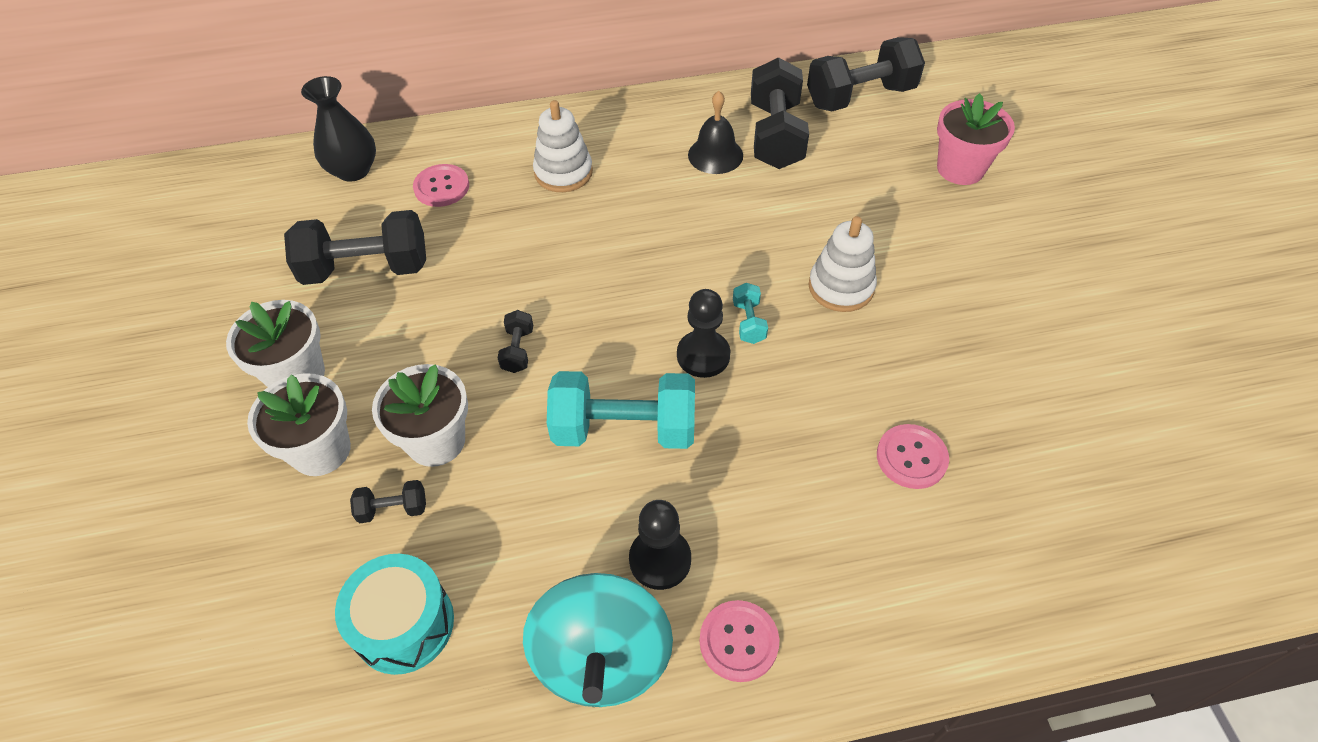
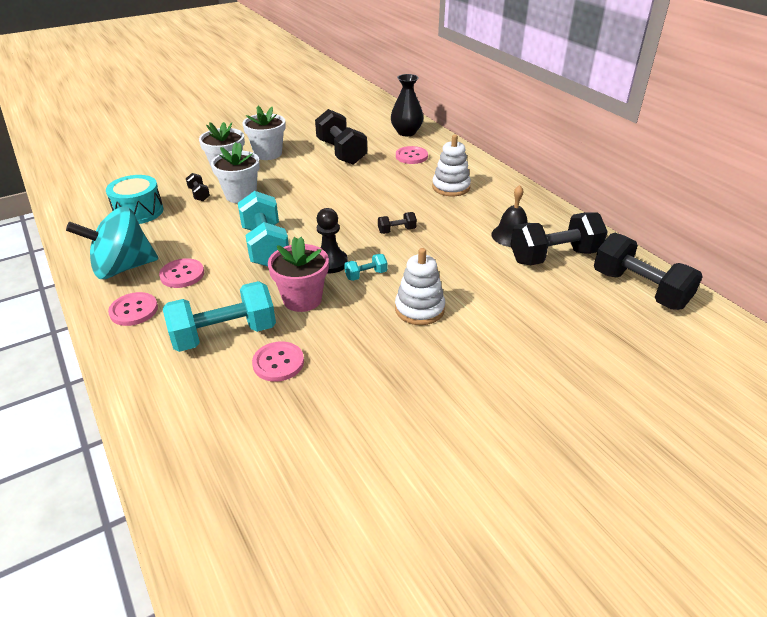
camera: 70 degrees right, 15 degrees down
(518, 350) = (307, 203): black dumbbell -> black dumbbell (397, 230)
(660, 560) = (182, 274): black pawn -> pink button
(836, 515) = (224, 334): none -> turquoise dumbbell
(960, 169) = (599, 356): pink flower pot -> pink flower pot (302, 299)

